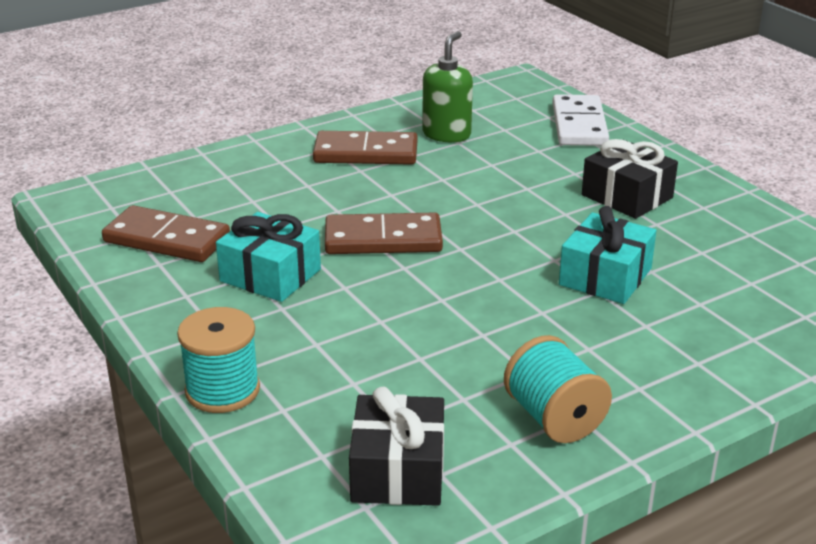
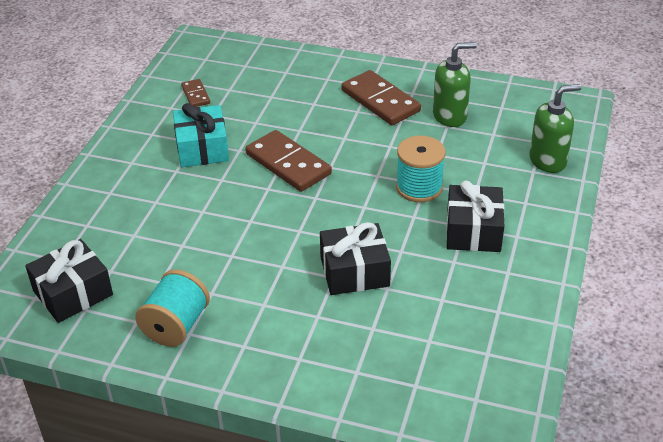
camera: 50 degrees right, 10 degrees up
(166, 239) = (195, 95): brown domino -> brown domino, size x0.51
(222, 390) = (82, 196): turquoise spool -> turquoise spool (419, 187)
(579, 125) = (548, 161): white domino -> green soap dispenser
(605, 277) = (354, 271): turquoise gift -> black gift

